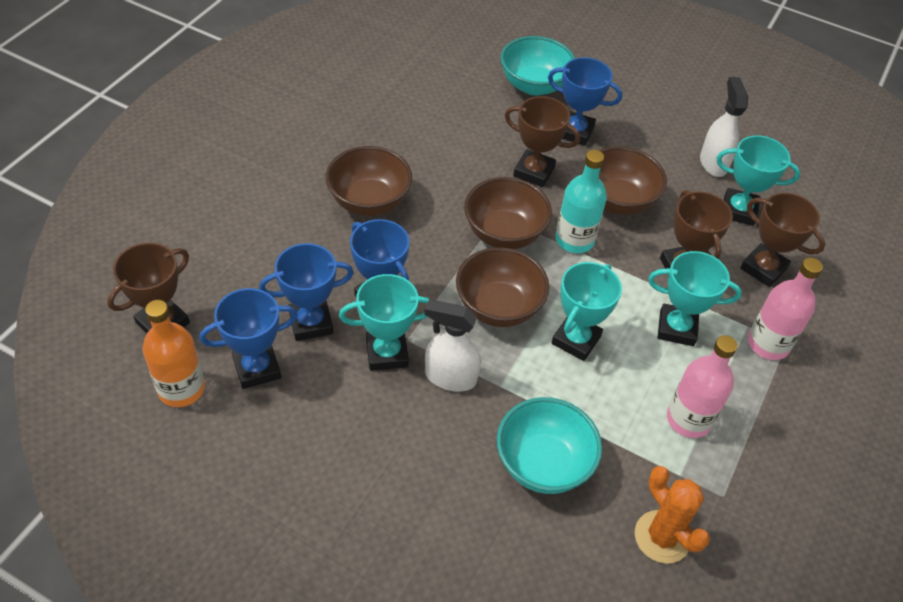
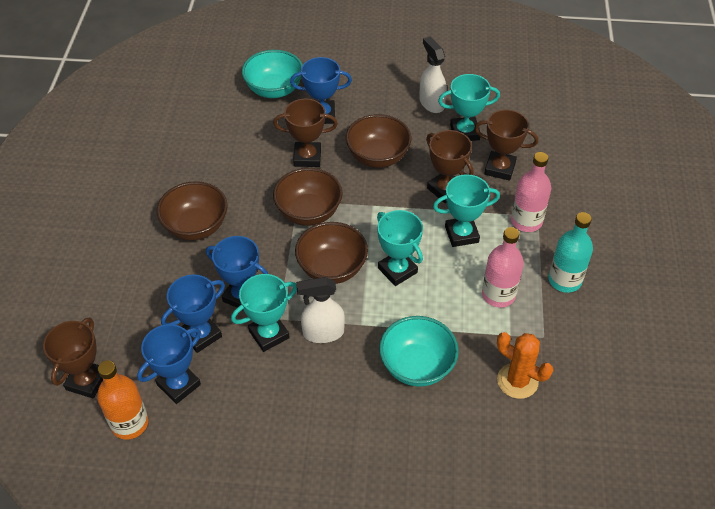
camera: 20 degrees left, 0 degrees up
(574, 240) = (361, 198): turquoise bottle -> turquoise bottle (564, 280)
(576, 340) = (397, 270): turquoise trophy -> turquoise trophy turned 45 degrees counterclockwise

